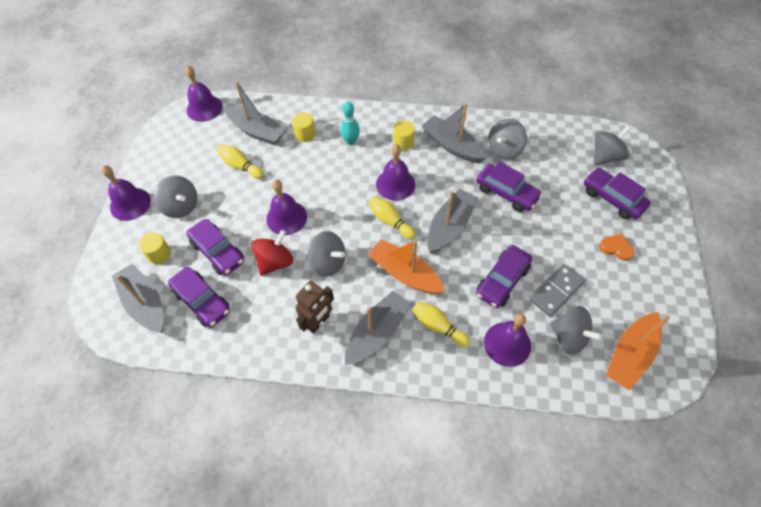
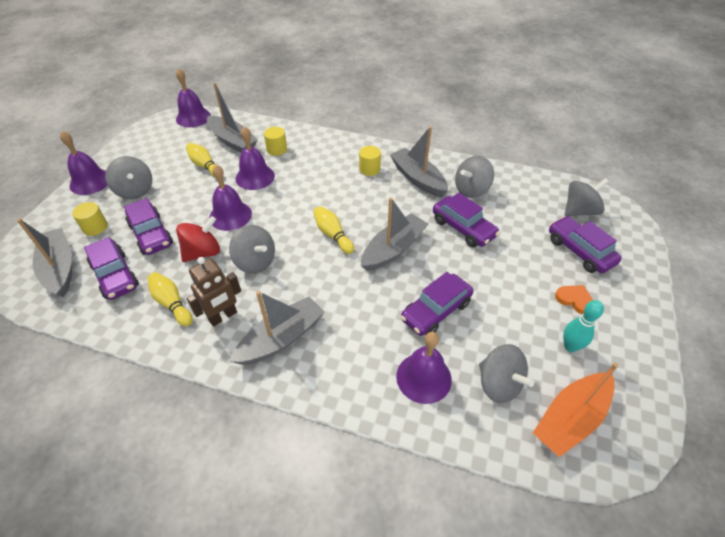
camera: 10 degrees right, 10 degrees down
(351, 141) = (318, 161): turquoise bowling pin -> turquoise bowling pin (570, 346)
(395, 184) = (349, 203): purple bell -> purple bell (255, 177)
(405, 273) = (331, 285): orange boat -> none
(438, 327) = (350, 345): yellow bowling pin -> yellow bowling pin (172, 303)
(556, 291) = (494, 332): grey domino -> none

